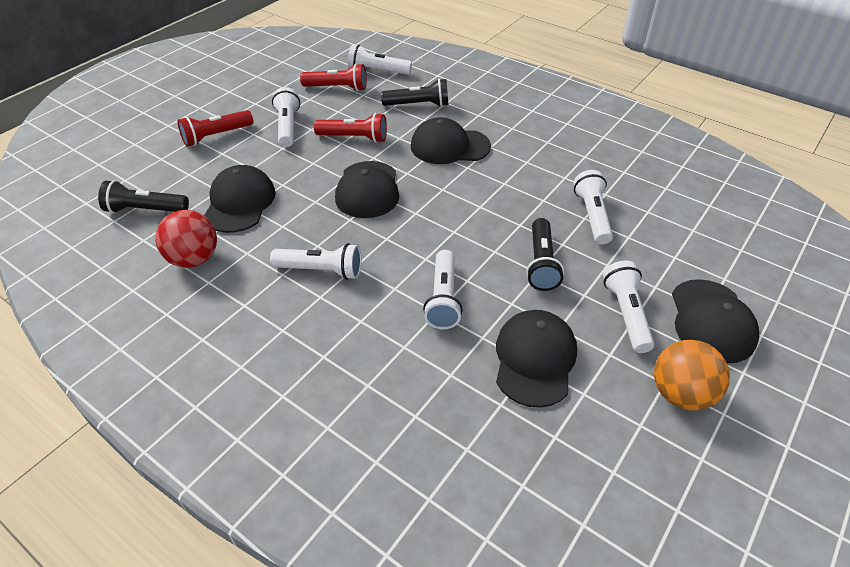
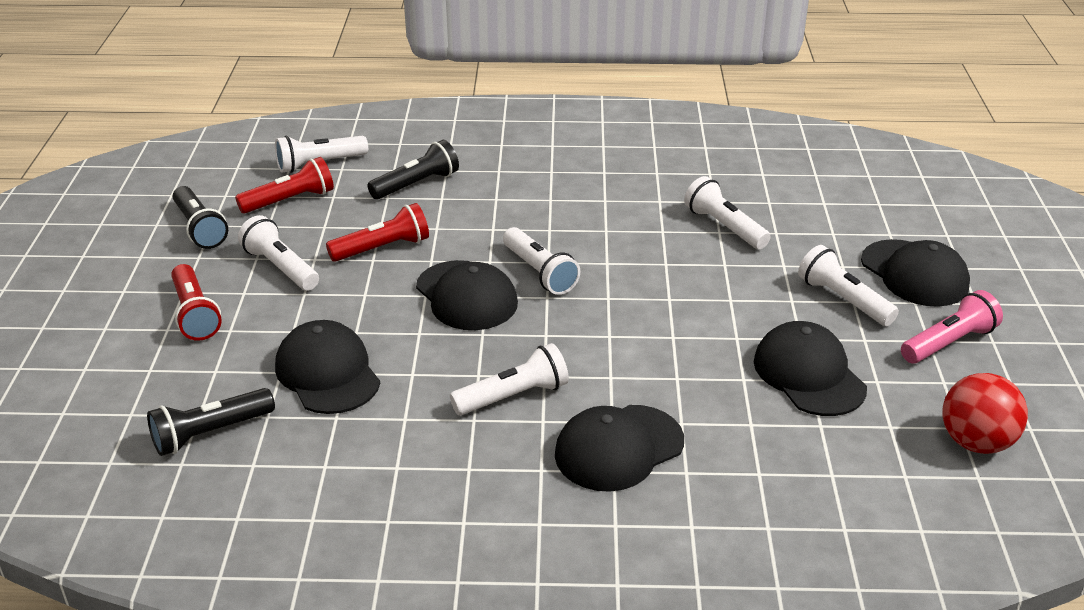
camera: 35 degrees left, 10 degrees down
(194, 259) = (348, 454): red ball -> red ball (976, 442)
(216, 136) = (195, 314): red flashlight -> red flashlight turned 45 degrees counterclockwise
(443, 299) = (669, 363): white flashlight -> white flashlight (539, 273)
(449, 146) = (505, 215): black cap -> black cap (618, 448)
(541, 263) = (725, 290): black flashlight -> black flashlight (199, 229)
(680, 394) = (949, 343): orange ball -> pink flashlight

